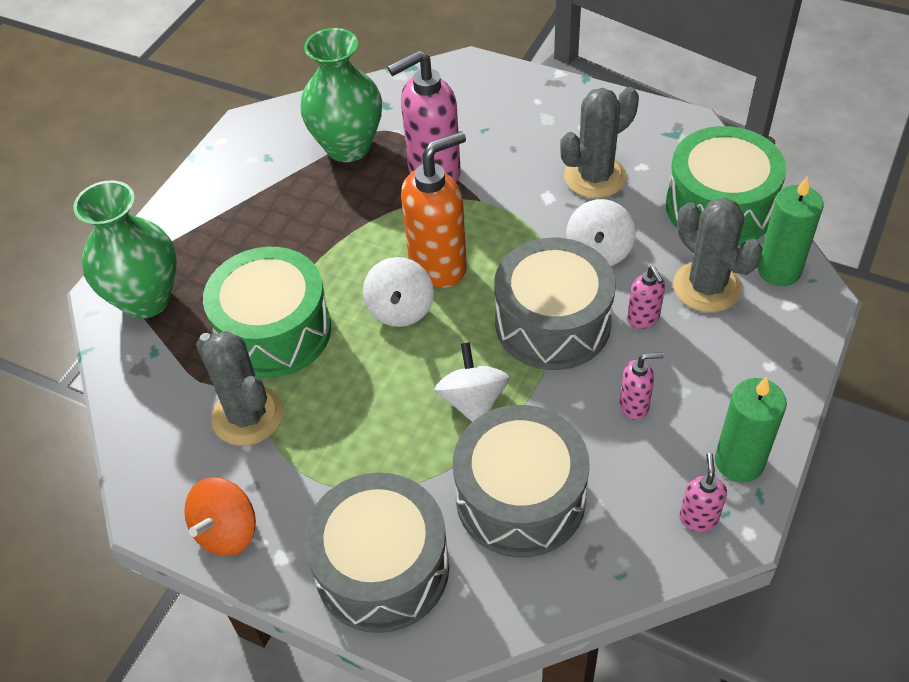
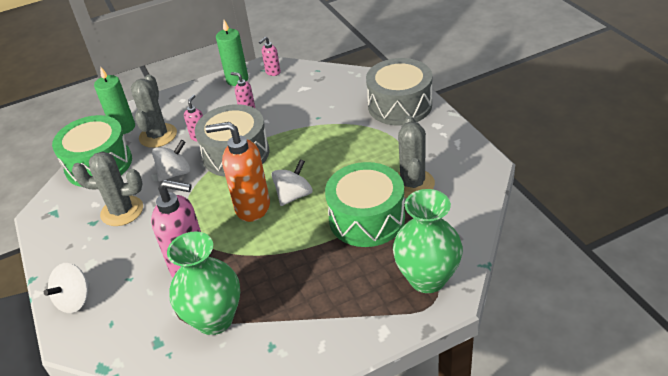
camera: 140 degrees left, 10 degrees down
(227, 531) = (455, 143): orange spinning top -> none
(473, 401) = (306, 141): white spinning top -> white spinning top (75, 300)
(520, 498) = (325, 103): grey drum -> none

